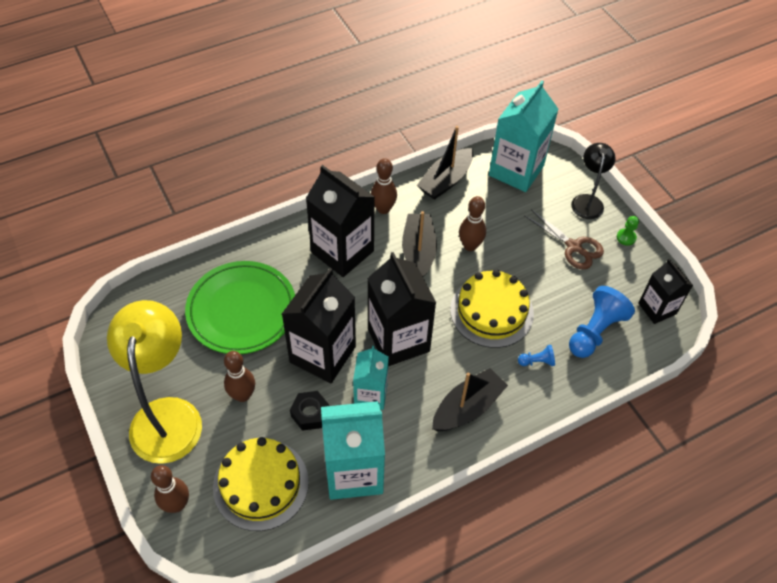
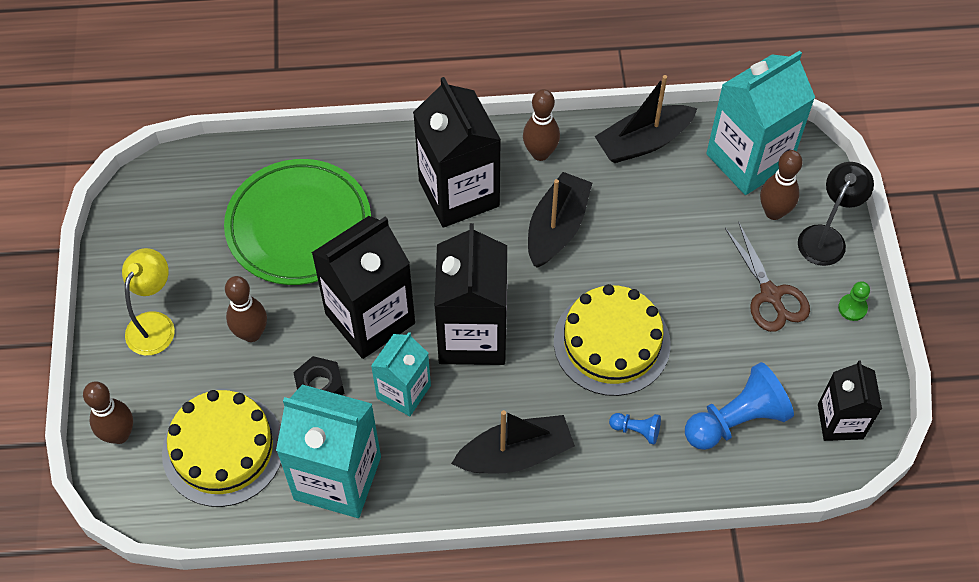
camera: 25 degrees right, 5 degrees up
(167, 415) = (155, 324): yellow lamp -> yellow lamp, size x0.54
(470, 246) = (629, 243): brown bowling pin -> brown bowling pin (774, 212)

